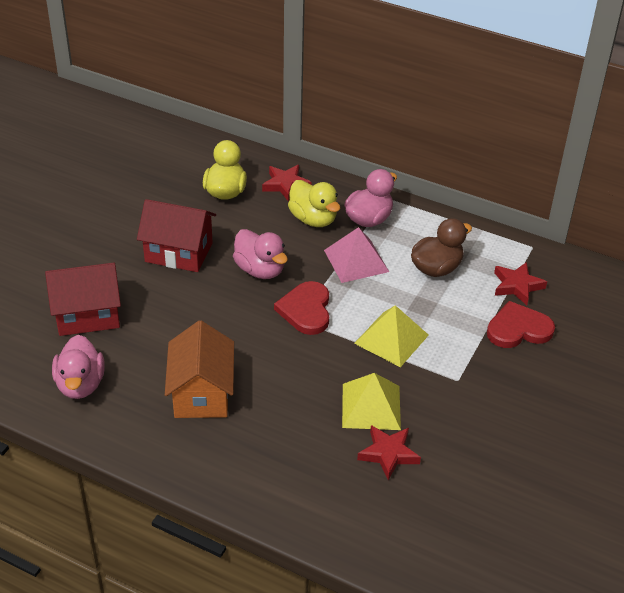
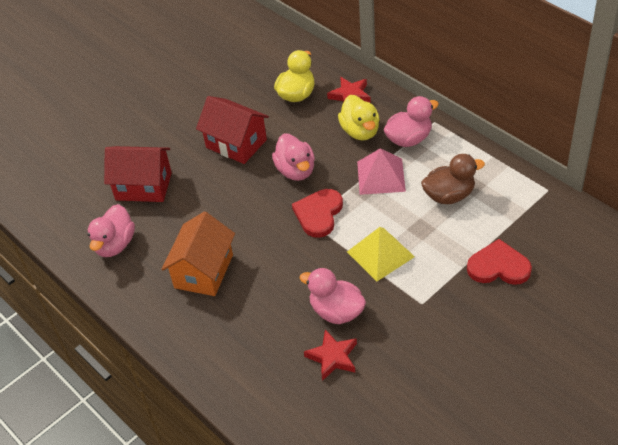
camera: 25 degrees right, 5 degrees up
(371, 406) = (336, 311): yellow pyramid -> pink duck
(517, 286) = (516, 225): red star -> none

